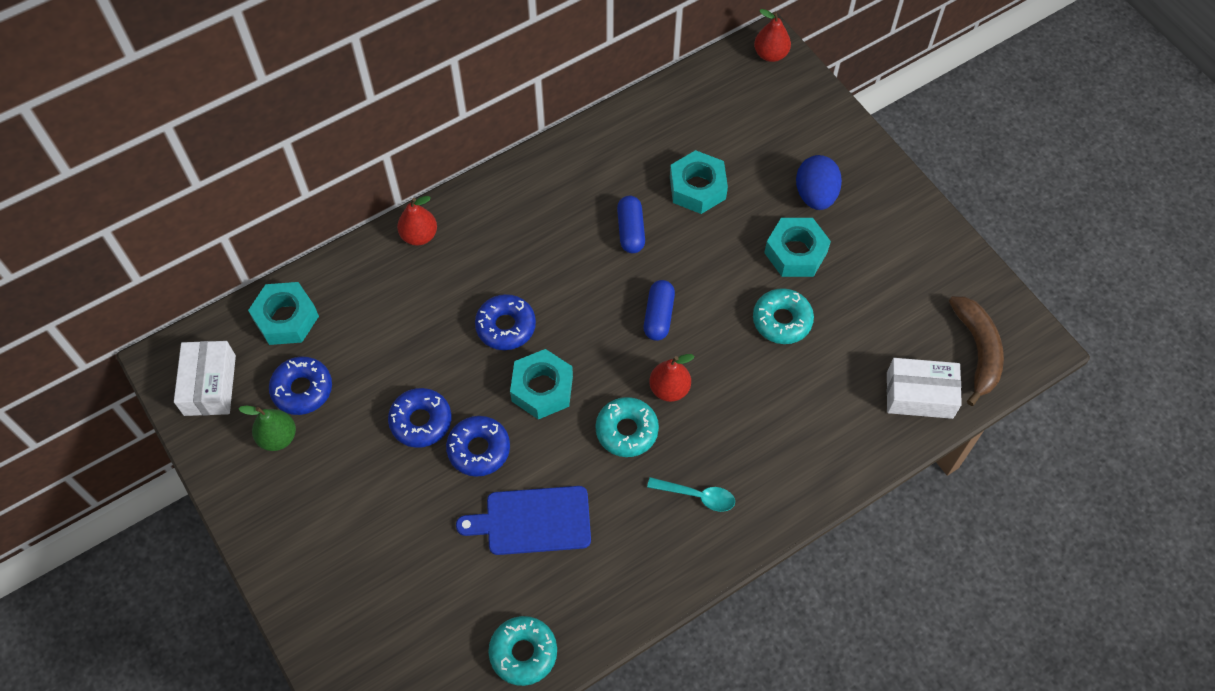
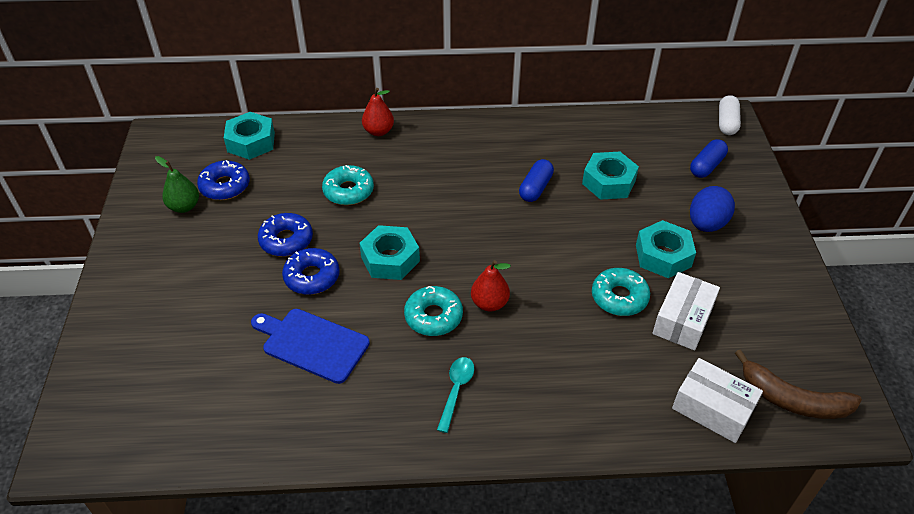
camera: 30 degrees right, 15 degrees down
(210, 385) = (170, 158): white box -> white box (682, 320)
(506, 326) = (395, 208): blue donut -> none
(523, 653) = (228, 435): turquoise donut -> turquoise donut (348, 191)
(658, 316) = (517, 251): blue capsule -> blue capsule (706, 166)
(697, 496) = (456, 391): turquoise spoon -> turquoise spoon turned 120 degrees counterclockwise
(770, 54) = (727, 123): red pear -> white capsule
(977, 351) = (792, 399): brown banana -> brown banana turned 90 degrees clockwise

